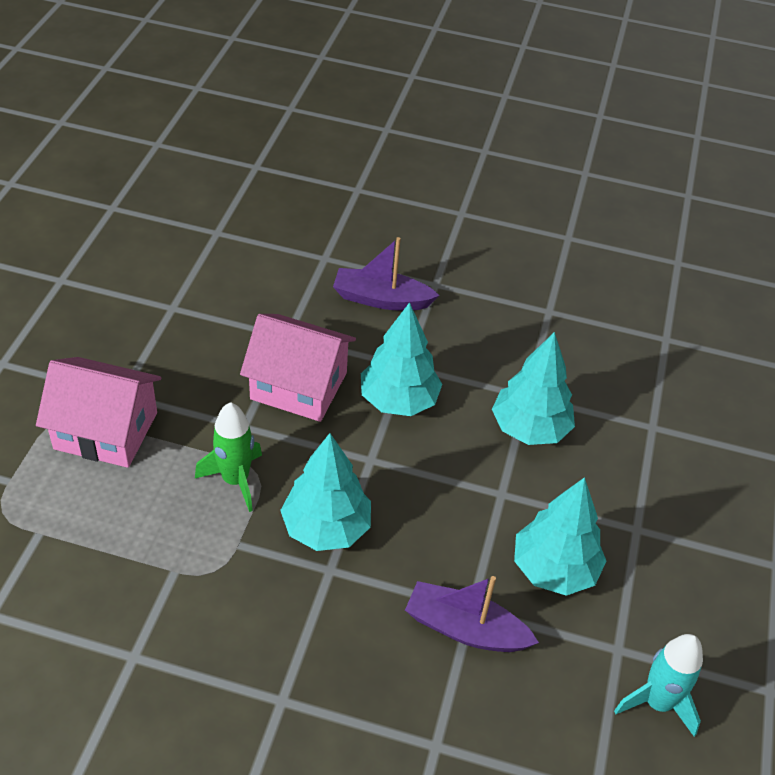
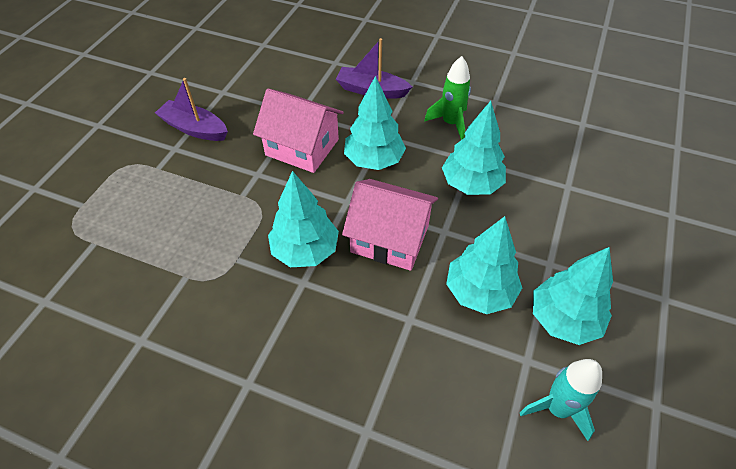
camera: 10 degrees right, 5 degrees up
(106, 430) = (158, 173): pink house -> pink house (390, 238)
(235, 480) = (243, 212): green rocket -> green rocket (450, 123)
(465, 629) = (402, 335): purple boat -> purple boat (194, 128)
(658, 597) = (563, 319): none -> turquoise tree

